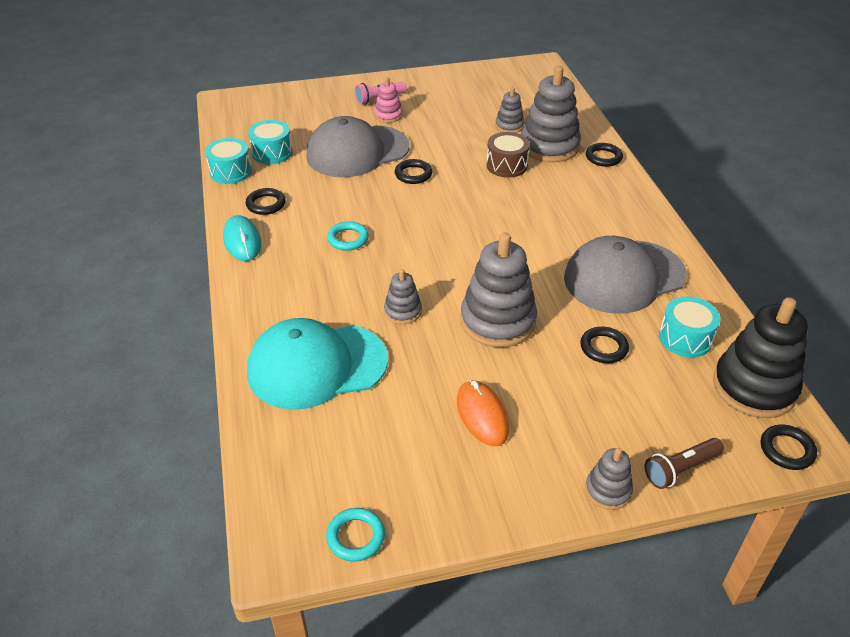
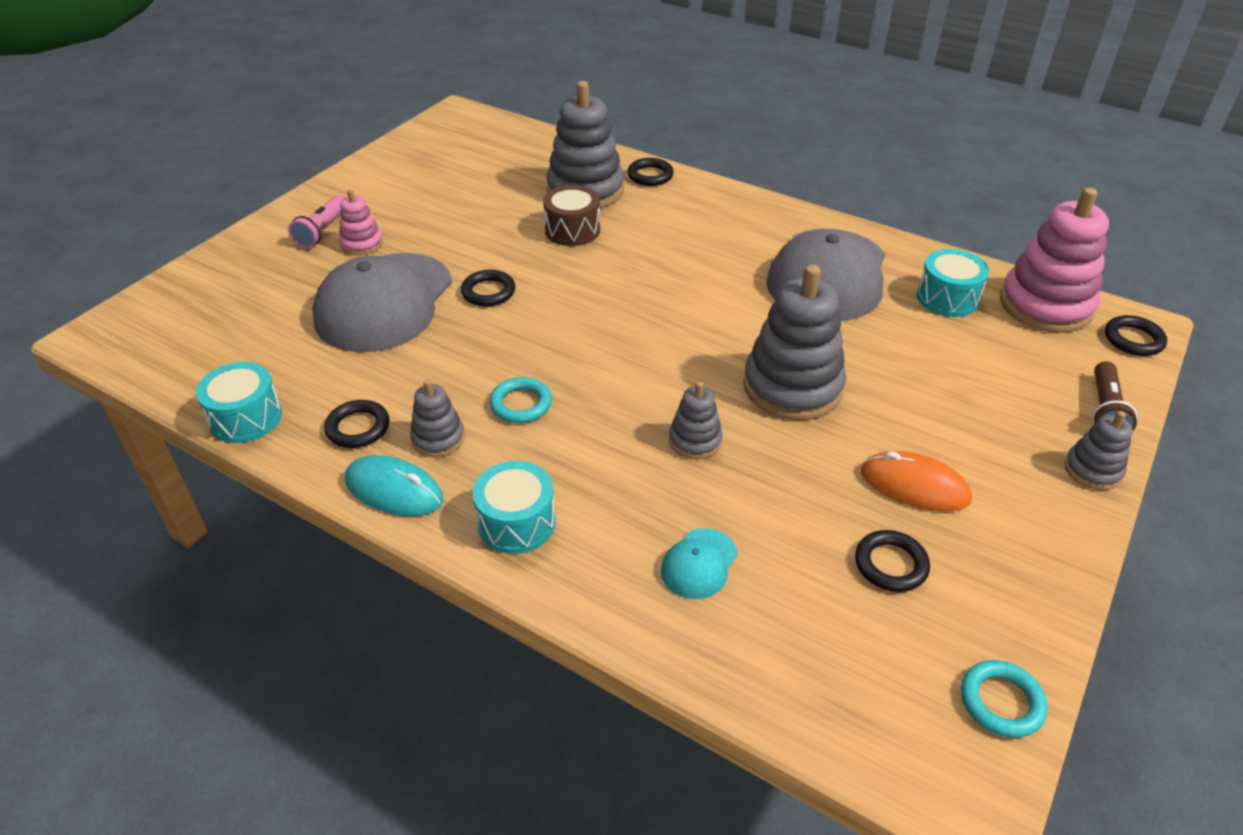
camera: 45 degrees left, 0 degrees up
(272, 153) = (271, 363): turquoise drum -> turquoise drum (516, 522)
(317, 366) = (699, 563): turquoise cap -> turquoise cap, size x0.42
(509, 126) = (515, 189): grey stacking toy -> grey stacking toy (438, 438)
(603, 348) = (907, 349): black ring -> black ring (890, 564)
(754, 387) = (1045, 305): black stacking toy -> pink stacking toy

